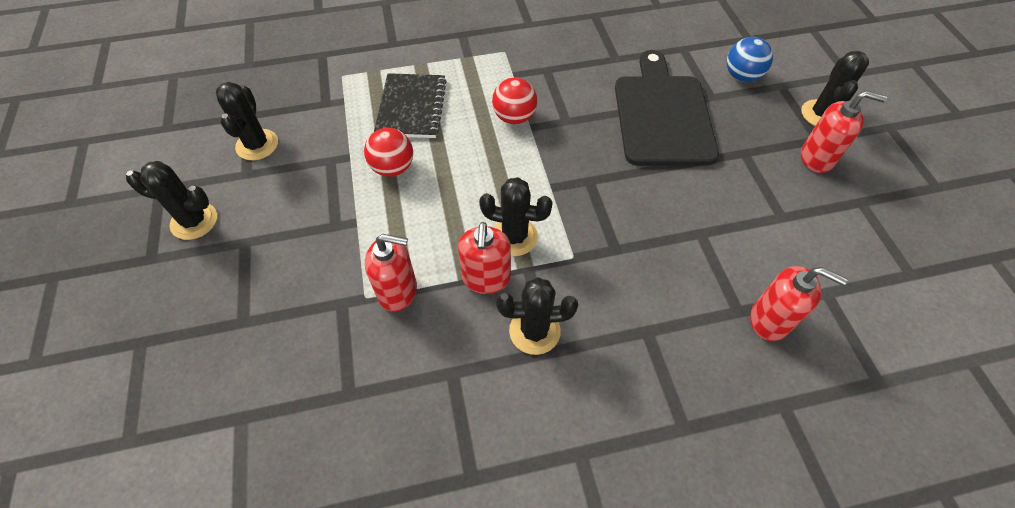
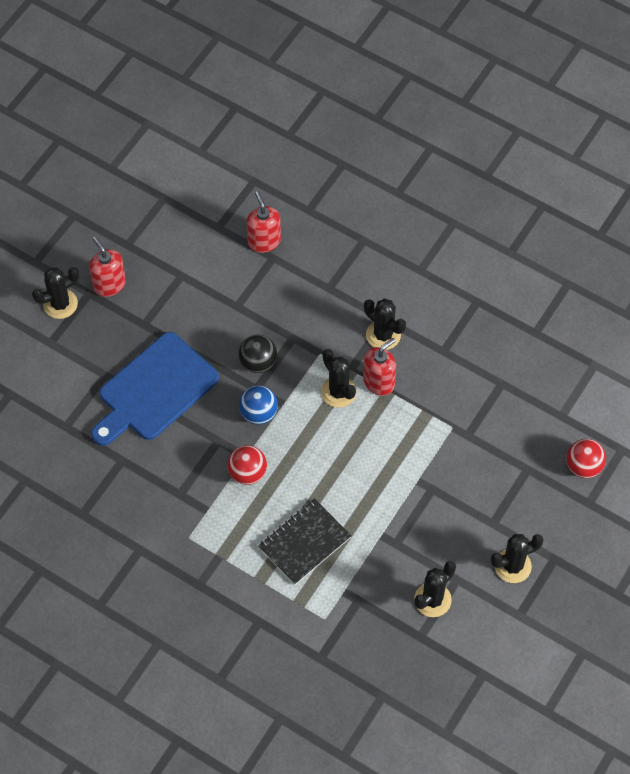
camera: 135 degrees left, 5 degrees up
(194, 221) = (512, 566): black cactus -> black cactus turned 75 degrees counterclockwise
(393, 168) = (362, 501): red ball -> red ball (583, 466)
(398, 291) = (432, 415): red soap dispenser -> none
(615, 201) = (258, 362): none -> black ball
(662, 115) = (155, 390): black cutting board -> blue cutting board
(742, 76) = (63, 371): blue ball -> blue ball (258, 413)

